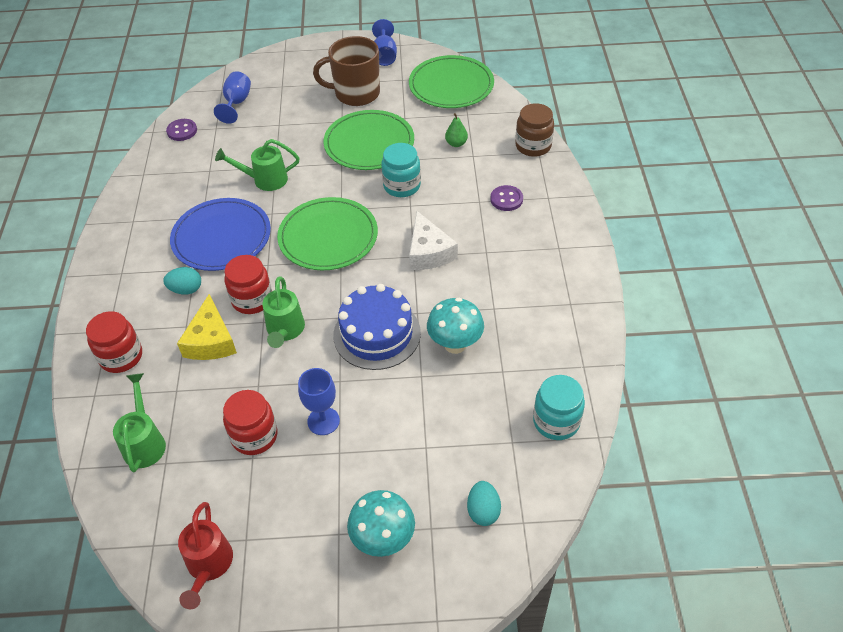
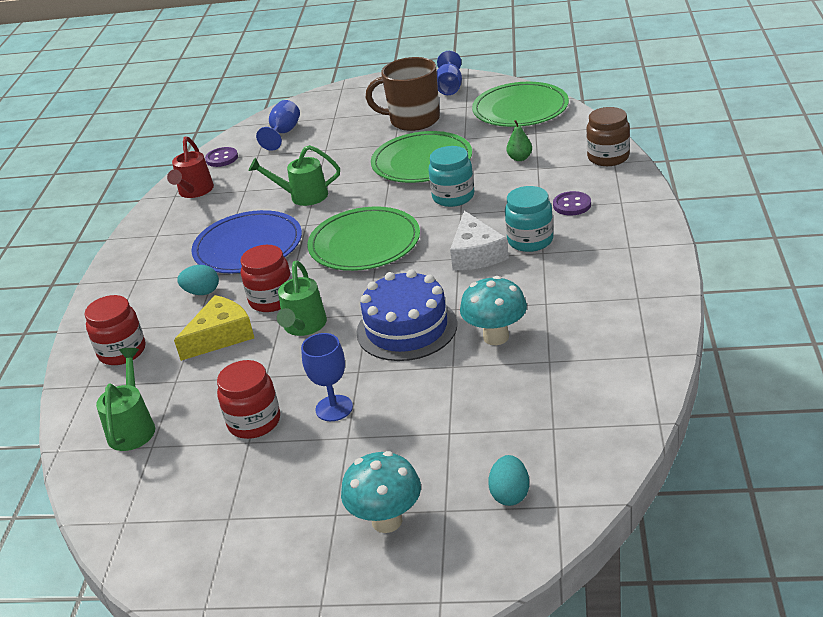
camera: 10 degrees right, 15 degrees down
(208, 566) = (182, 542): red watering can -> red watering can (194, 192)
(210, 340) = (221, 336): yellow cheese -> yellow cheese turned 135 degrees counterclockwise
(556, 421) = (609, 408): turquoise jar -> turquoise jar (530, 240)

